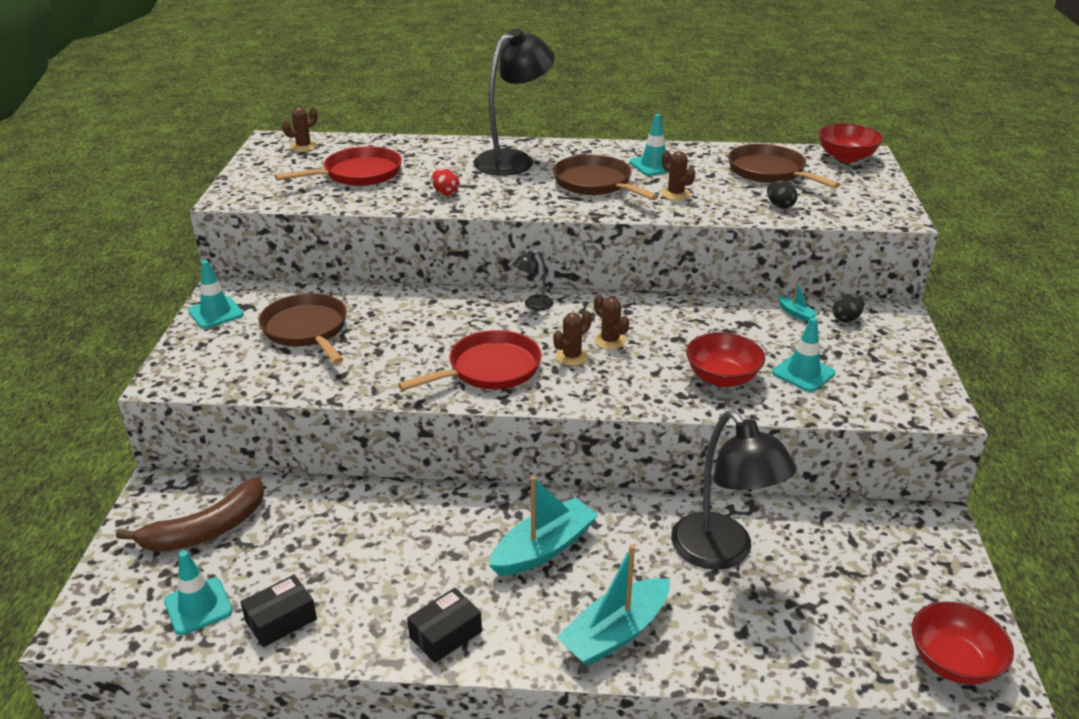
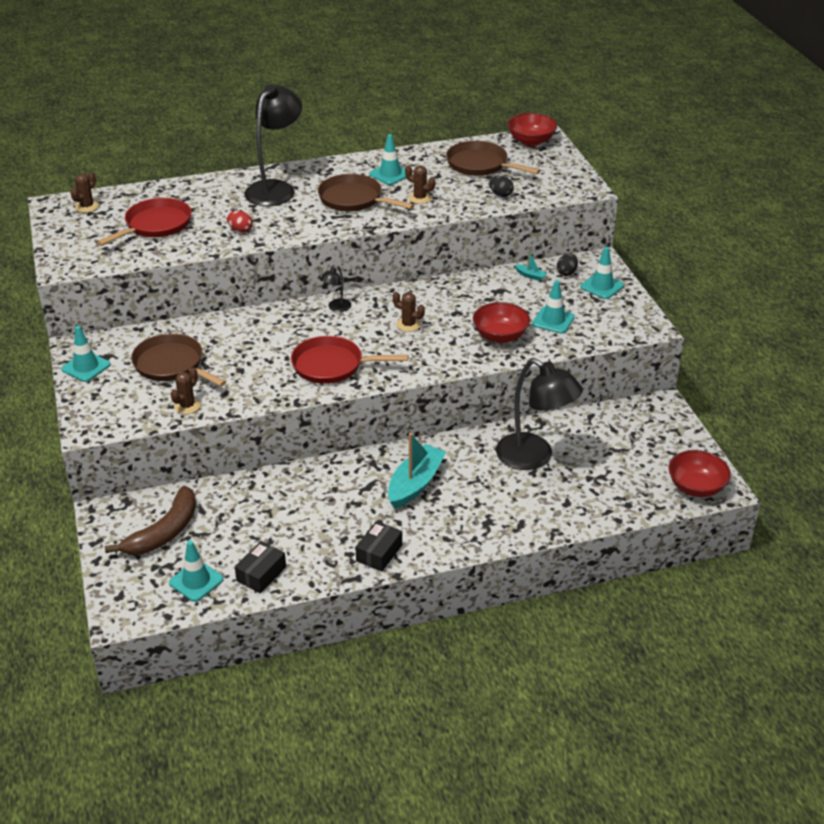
camera: 20 degrees left, 5 degrees up
(489, 369) = (332, 365): red pan -> red pan turned 120 degrees counterclockwise
(572, 356) = (387, 343): brown cactus -> brown cactus (187, 406)
(615, 633) = (488, 523): turquoise boat -> none
(889, 344) = (602, 286): none -> turquoise traffic cone

